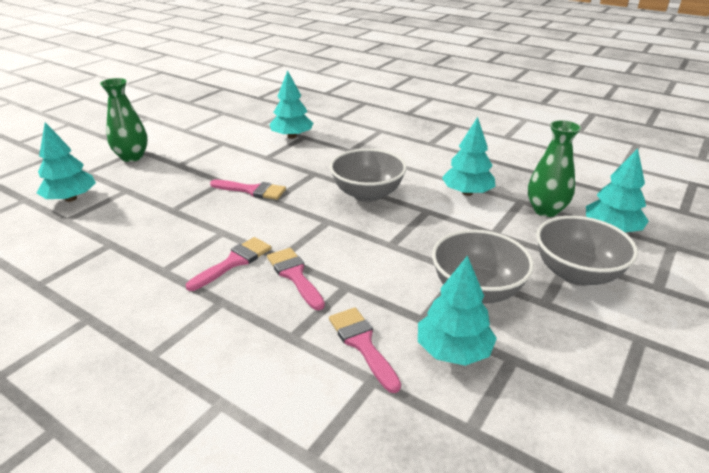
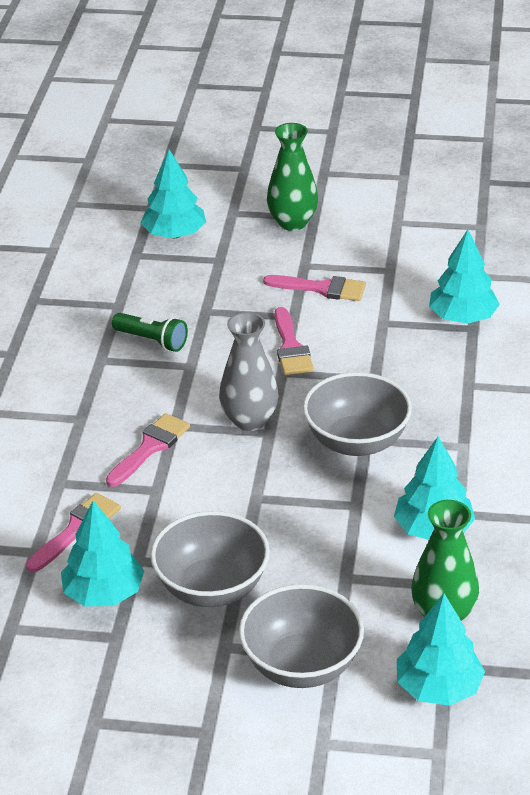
camera: 65 degrees right, 5 degrees up
(173, 240) = (152, 341): none -> green flashlight
(234, 262) = (144, 398): pink brush -> pink brush (322, 288)
(308, 225) = (249, 420): none -> grey vase

